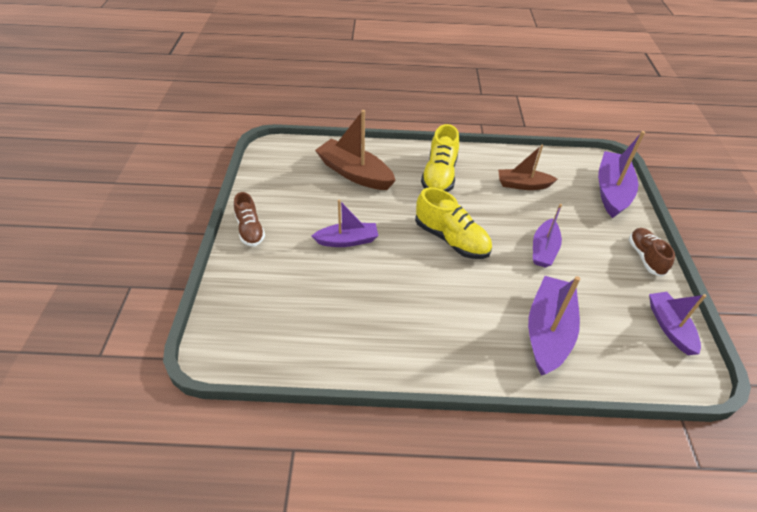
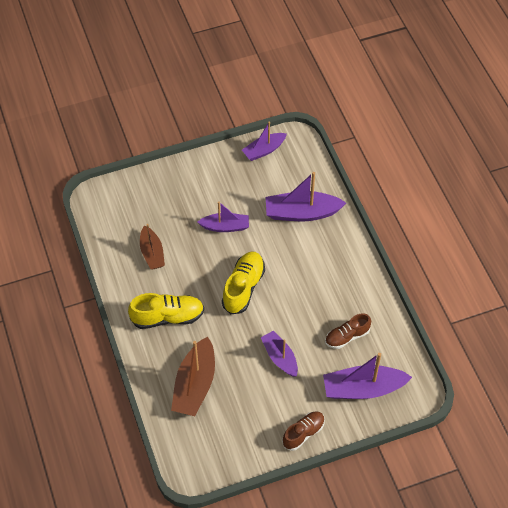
camera: 110 degrees left, 10 degrees up
(611, 191) = (132, 191): purple boat -> purple boat (363, 389)
(645, 257) = (203, 165): brown shoe -> brown shoe (347, 336)

